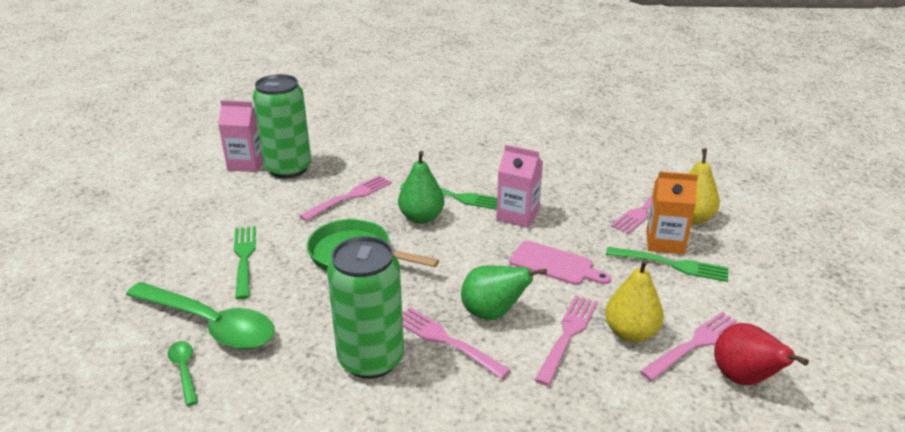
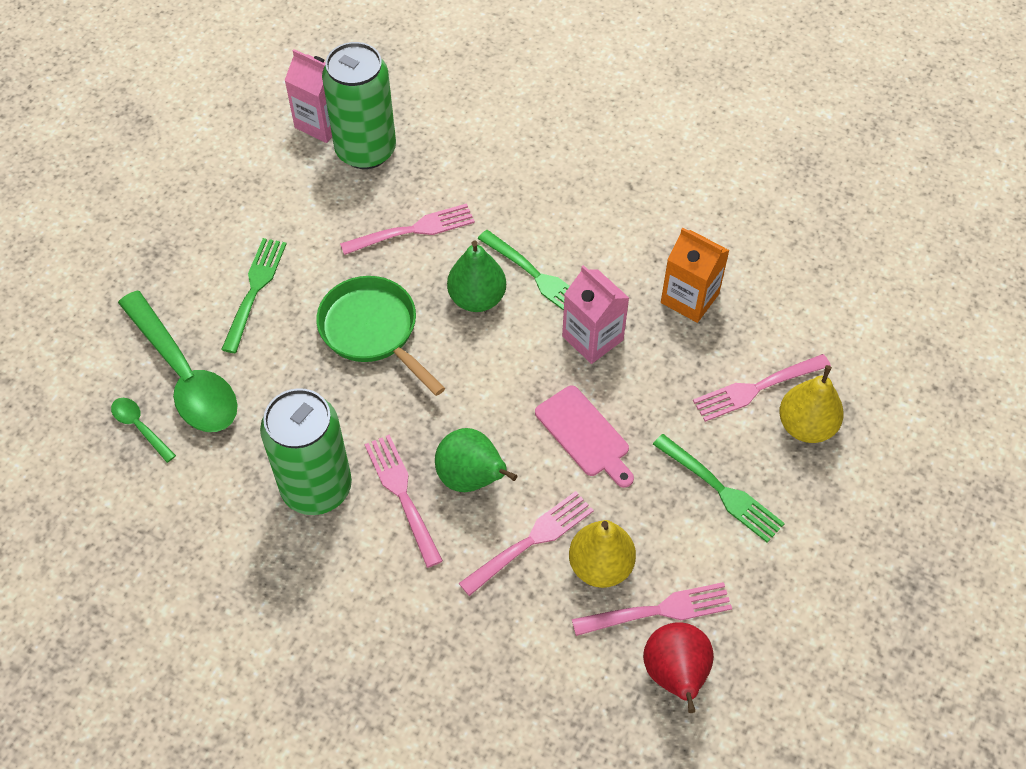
camera: 25 degrees right, 25 degrees up
(184, 370) = (140, 427): green spoon -> green spoon turned 45 degrees counterclockwise
(665, 242) = (740, 453): orange carton -> orange carton (689, 298)

